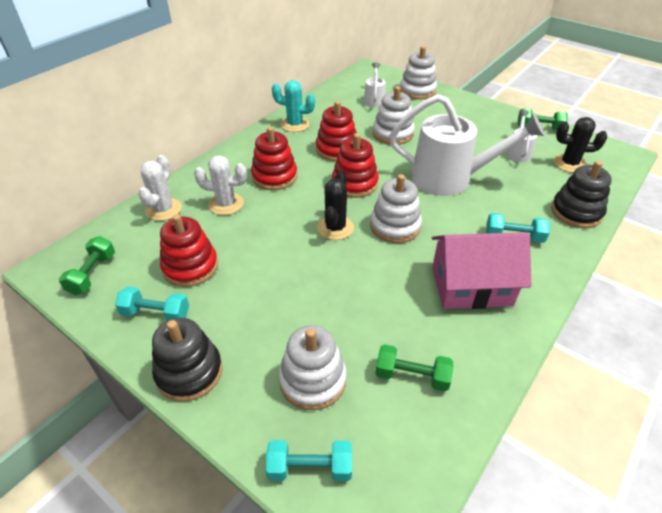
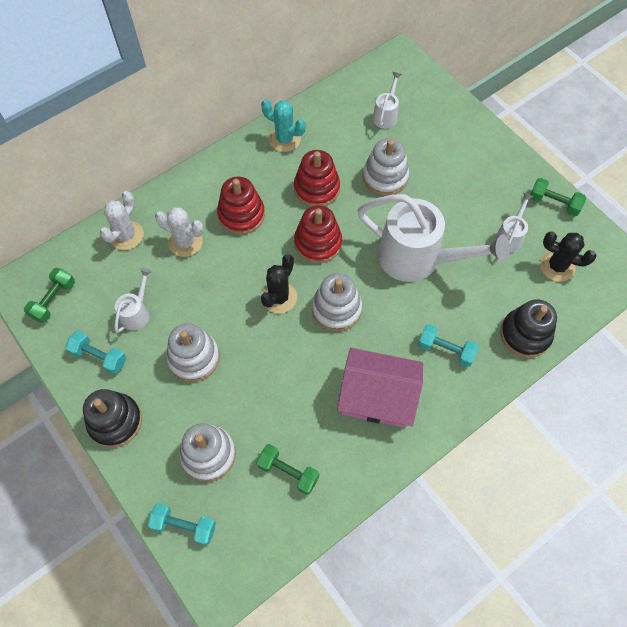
camera: 15 degrees right, 20 degrees up
(190, 267) = (137, 312): red stacking toy -> white watering can
(417, 91) = (442, 109): white stacking toy -> white stacking toy (194, 358)

